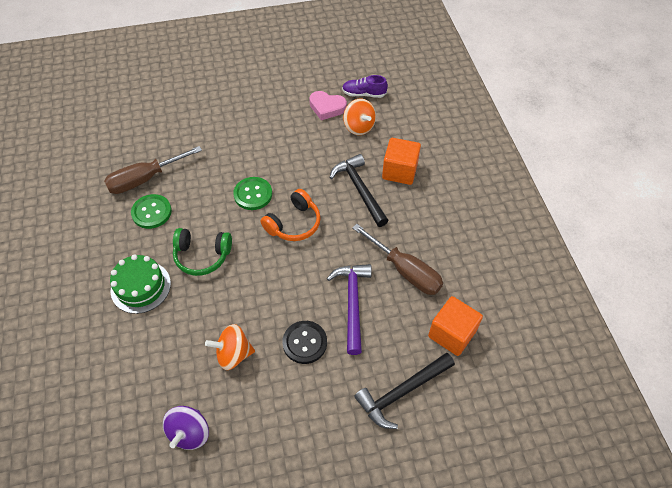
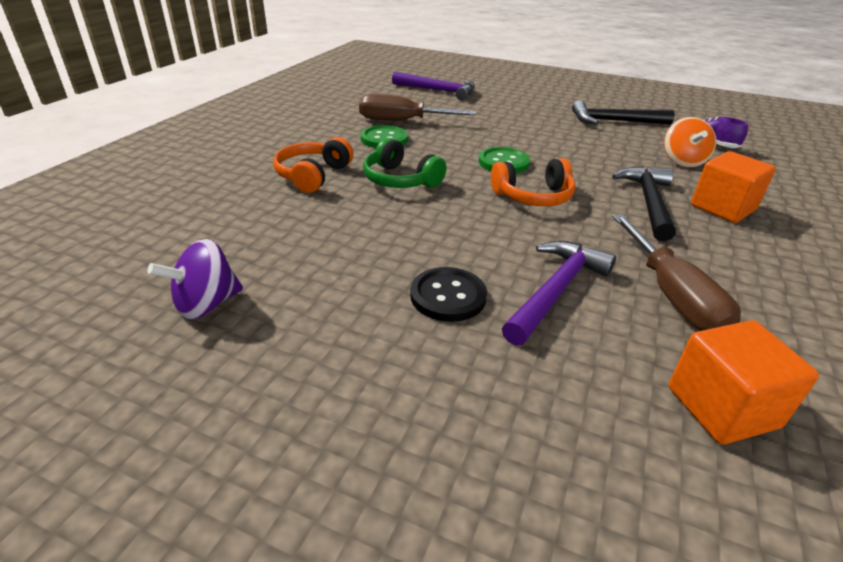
camera: 35 degrees right, 20 degrees down
(137, 114) = (438, 91): none -> purple hammer
(140, 287) = (313, 175): green cake -> orange headphones
(233, 354) = (344, 263): orange spinning top -> none
(327, 107) = (649, 139): pink heart -> none
(401, 392) = (561, 436): black hammer -> black hammer (614, 121)

